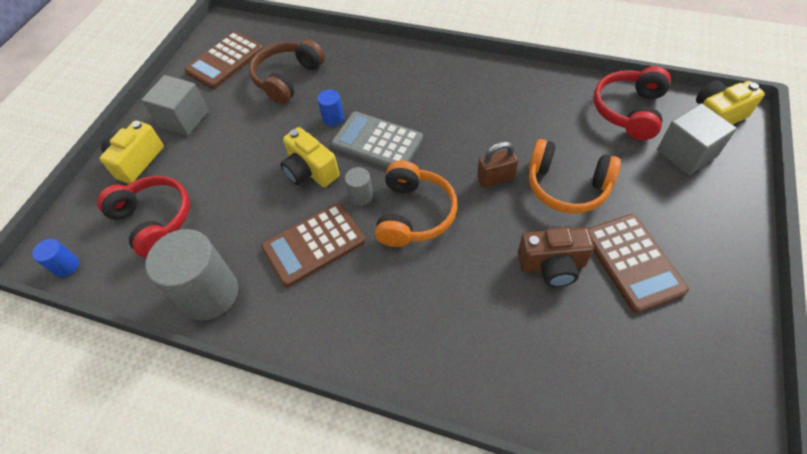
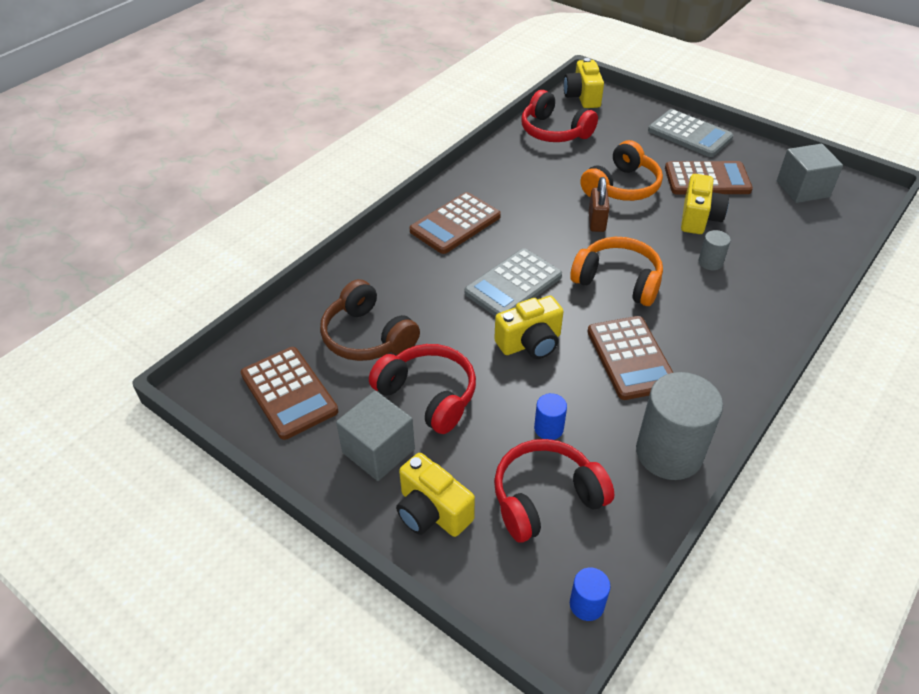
camera: 75 degrees left, 10 degrees down
(239, 128) = (428, 395): none -> red headphones
(333, 118) = (459, 310): blue cylinder -> blue cylinder (548, 428)
(361, 196) = (581, 311): grey cylinder -> grey cylinder (710, 262)
(439, 84) = (455, 224): none -> brown calculator
(552, 265) = (699, 218): brown camera -> yellow camera
(686, 153) = (613, 122): grey cube -> grey cube (802, 189)
(718, 229) = (689, 134): none -> grey calculator

